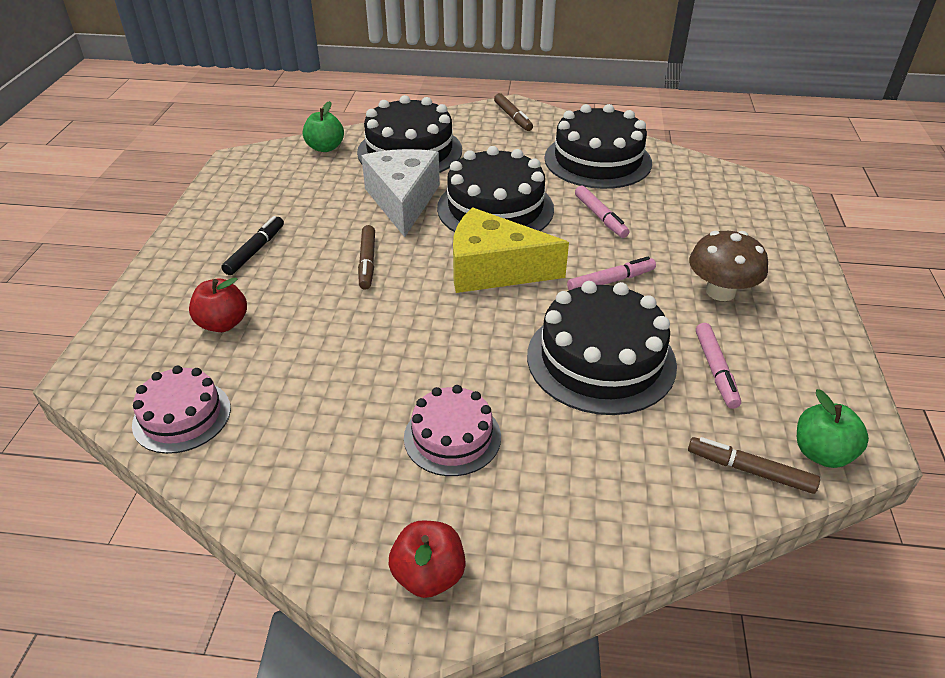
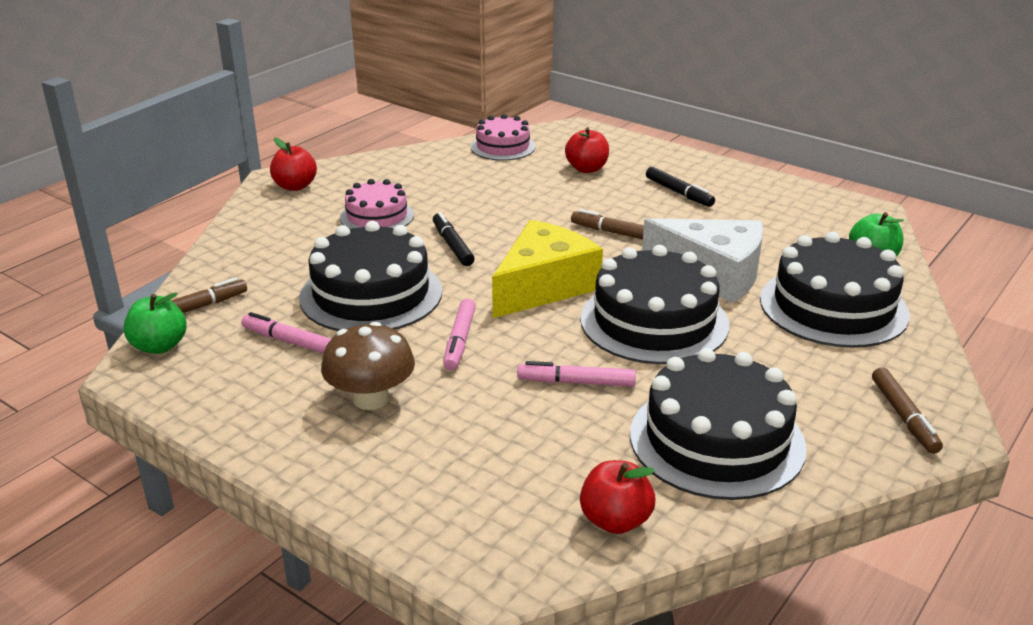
camera: 120 degrees right, 10 degrees down
(469, 348) = (452, 245): none -> black marker
(513, 117) = (903, 416): brown marker -> brown marker turned 105 degrees counterclockwise
(697, 172) = (615, 520): none -> red apple

